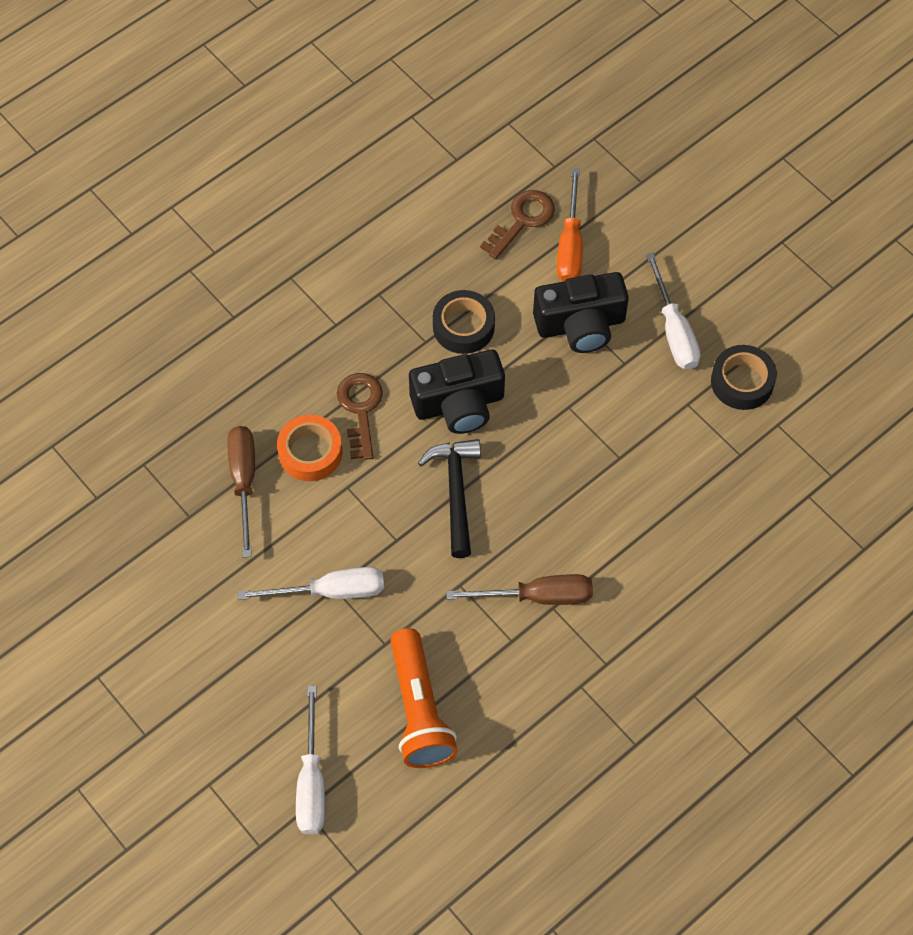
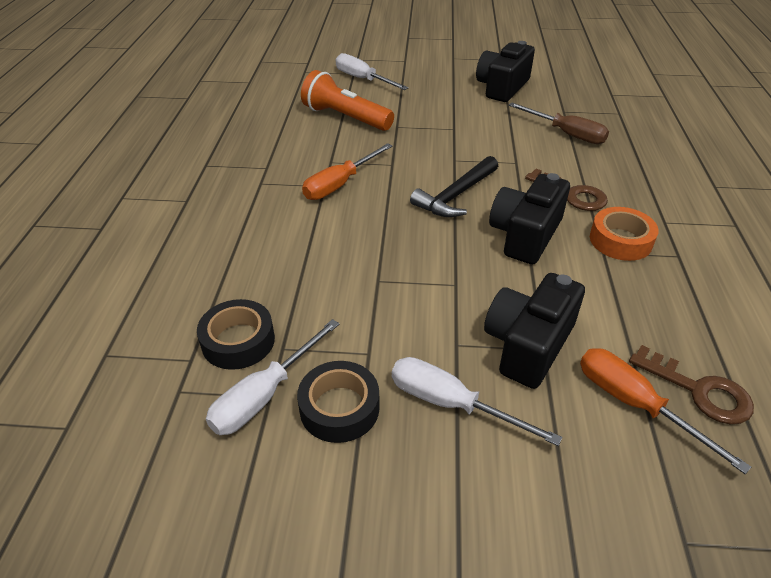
camera: 135 degrees right, 20 degrees down
(185, 615) = (502, 87): none -> black camera
(310, 452) = (560, 162): orange tape -> orange tape (620, 240)
(331, 591) = (453, 126): white screwdriver -> white screwdriver (265, 395)
(456, 492) = (456, 195): black hammer -> black hammer turned 90 degrees clockwise
(463, 327) = (598, 278): black tape -> black tape (238, 341)
(522, 220) = (699, 391): brown key -> brown key turned 45 degrees counterclockwise
(537, 596) = (340, 184): brown screwdriver -> orange screwdriver

